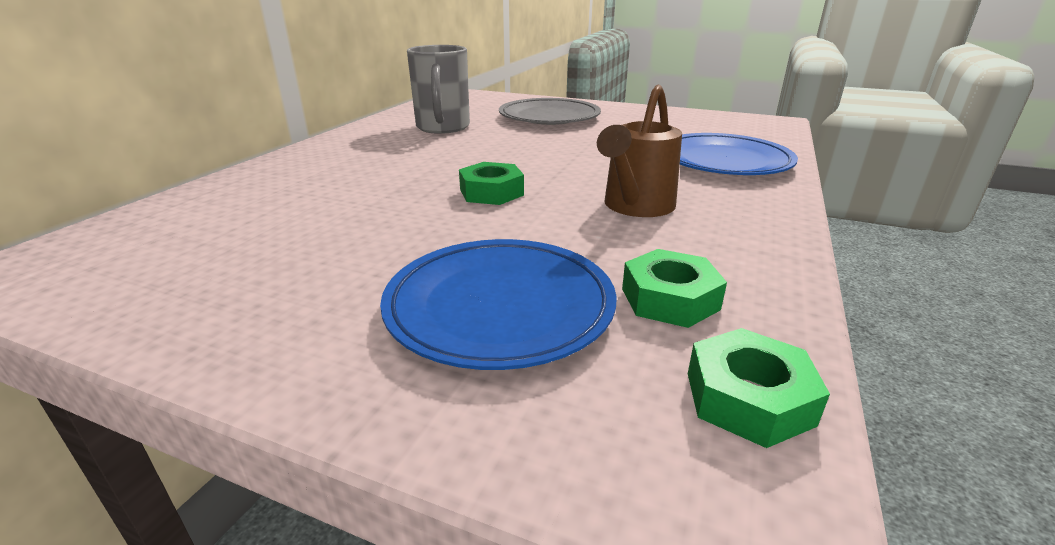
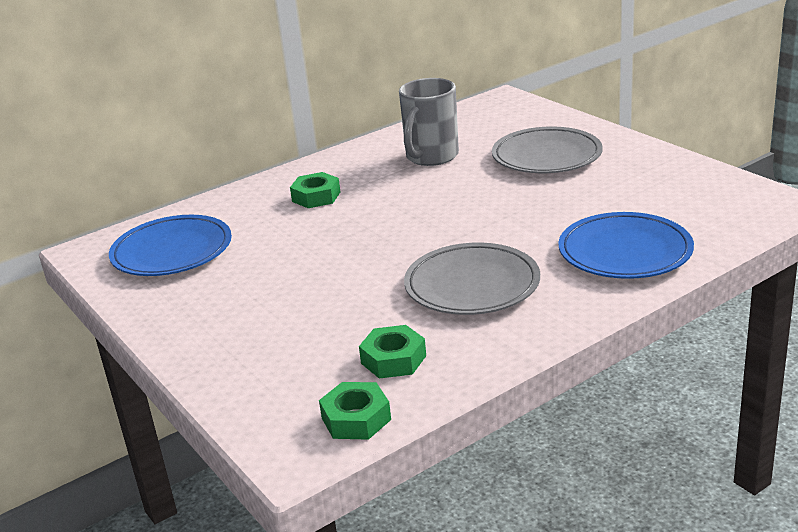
camera: 35 degrees right, 0 degrees up
(491, 192) = (387, 246): green nut -> green nut (316, 197)
(500, 307) = (297, 338): blue plate -> blue plate (172, 252)
(635, 207) = (472, 285): brown watering can -> grey plate

